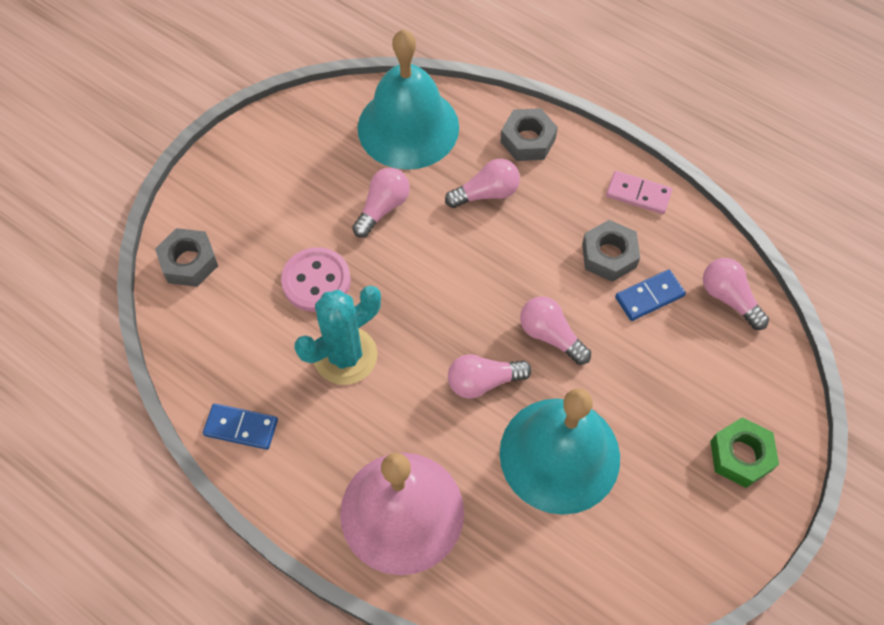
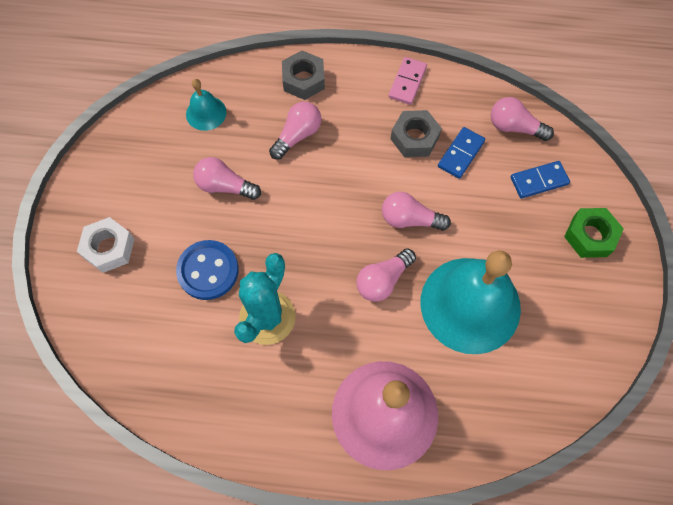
camera: 30 degrees left, 5 degrees up
(189, 262) = (93, 310): grey nut -> none
(238, 212) = (109, 248): none -> white nut
(241, 428) = (220, 420): blue domino -> blue domino (539, 181)
(316, 281) = (208, 271): pink button -> blue button
(383, 208) = (225, 186): pink light bulb -> pink light bulb turned 75 degrees counterclockwise
(408, 127) = (206, 113): turquoise bell -> turquoise bell, size x0.46
(638, 194) = (407, 82): pink domino -> pink domino turned 60 degrees counterclockwise

